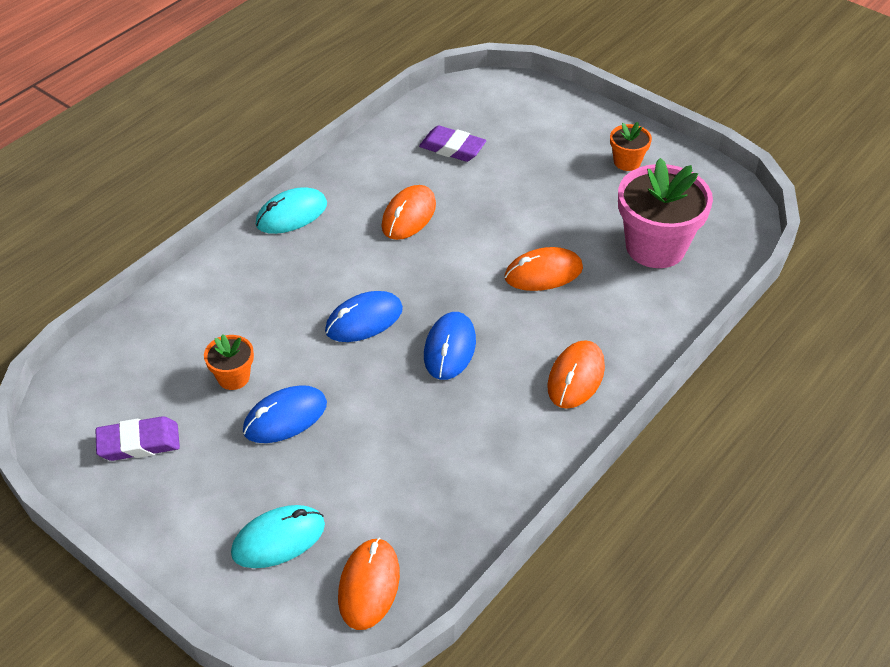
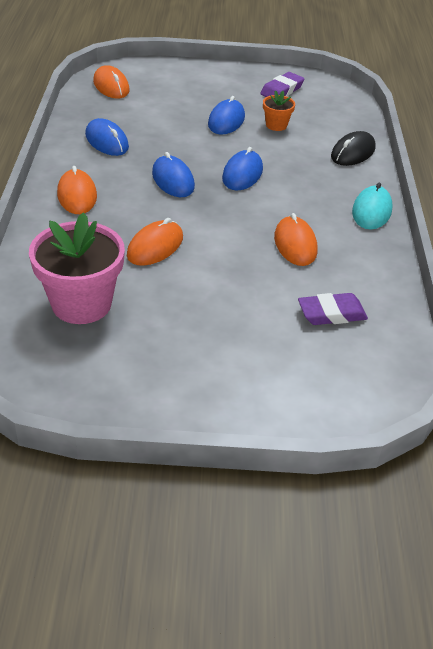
camera: 140 degrees right, 5 degrees down
(205, 291) = (353, 152): none -> black mouse
(278, 539) = (171, 85): turquoise mouse -> none
(473, 455) = (107, 141): none -> blue mouse
(627, 162) = (167, 376): orange flower pot -> none

